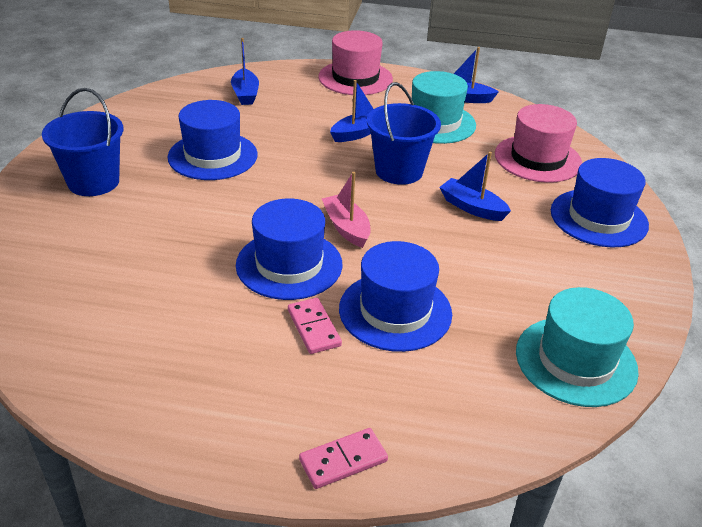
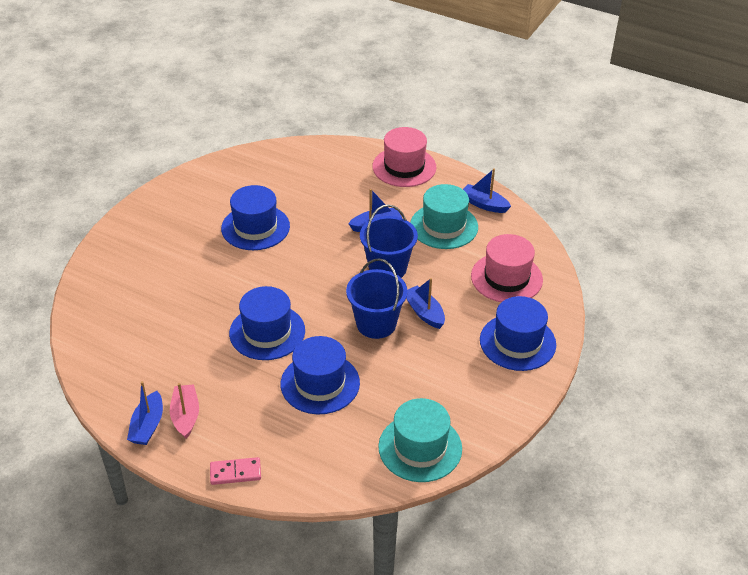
camera: 20 degrees right, 5 degrees up
(93, 182) = (164, 235): blue bucket -> blue bucket (376, 324)
(245, 94) = (306, 169): blue boat -> blue boat (147, 426)
(314, 328) = (260, 383): pink domino -> none
(346, 227) = (321, 310): pink boat -> pink boat (186, 416)

